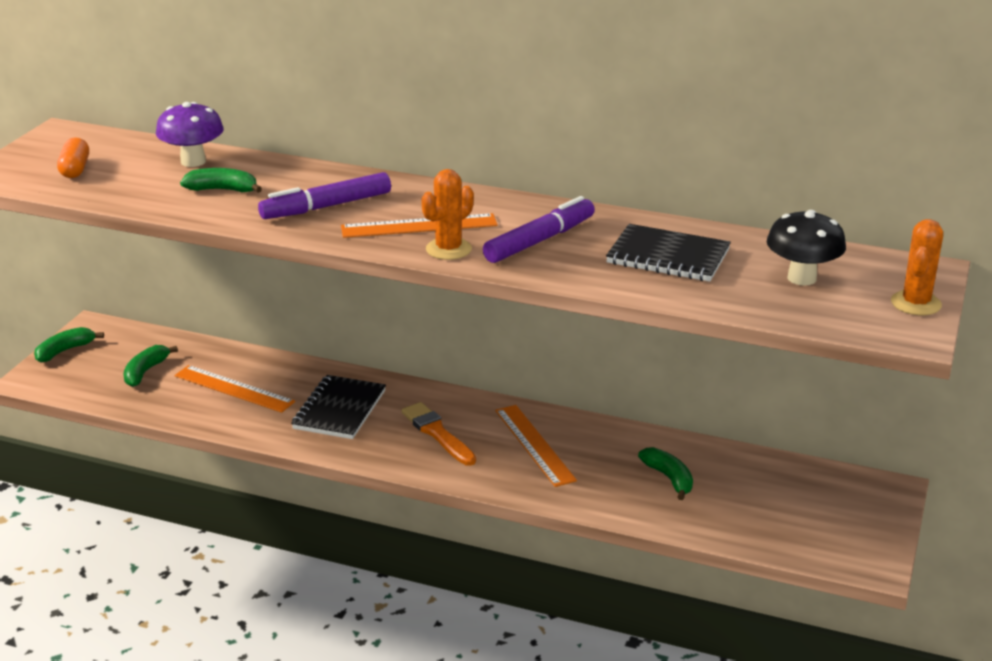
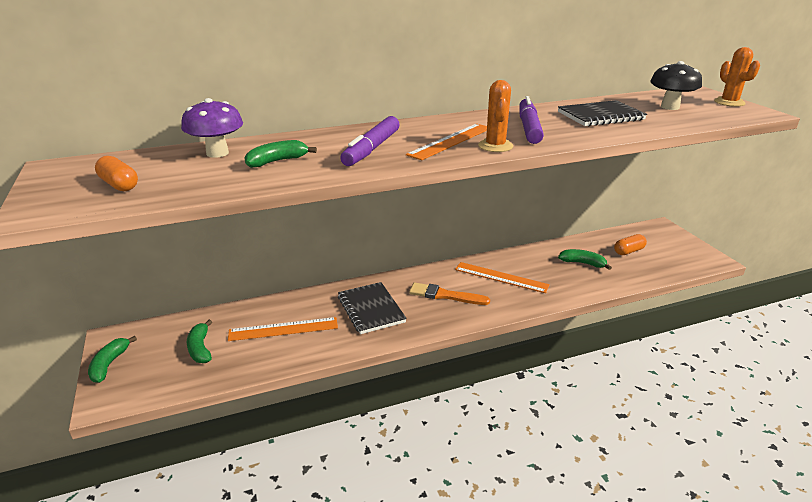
camera: 40 degrees left, 0 degrees up
(765, 495) = (628, 251): none -> orange capsule

